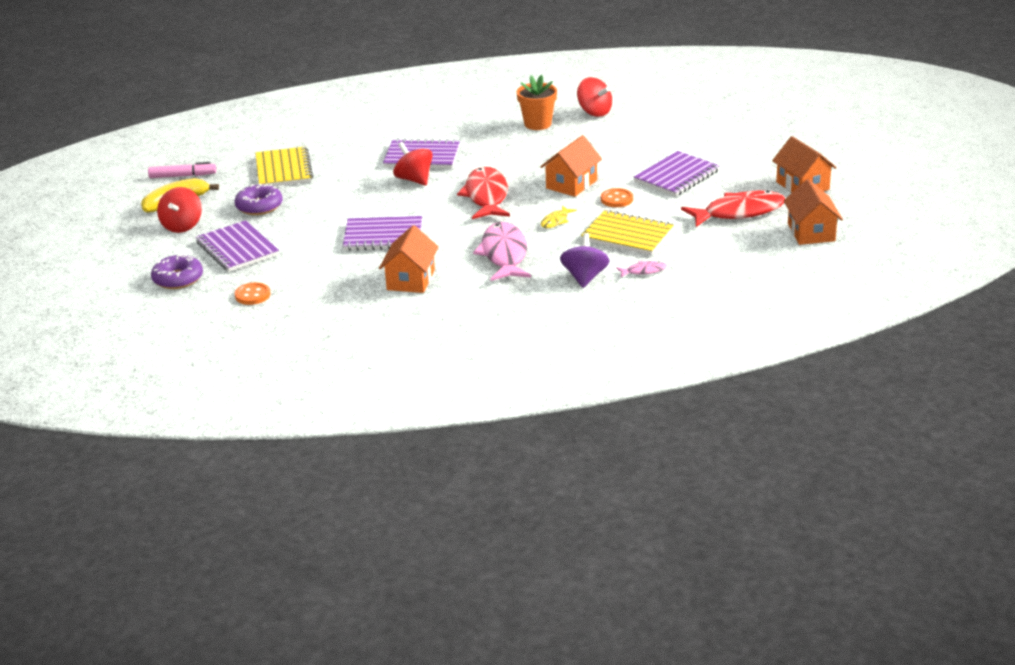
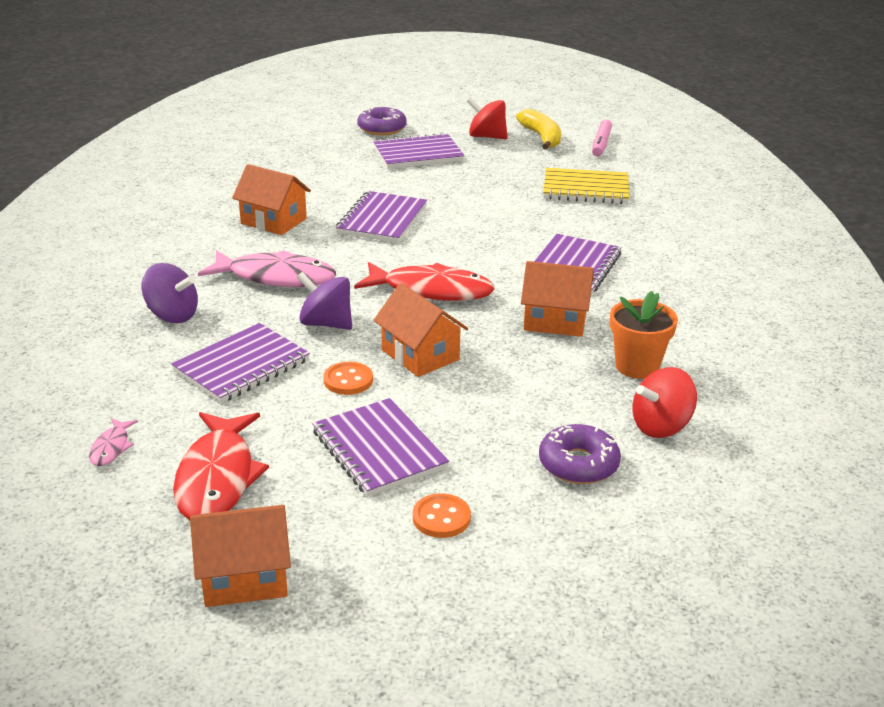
camera: 105 degrees right, 0 degrees up
(252, 295) = (321, 153): orange button -> orange button (441, 518)
(259, 206) = (503, 170): purple donut -> purple donut (578, 464)
(414, 180) = (510, 254): red spinning top -> none
(556, 221) = (326, 323): yellow fish -> purple spinning top
(627, 235) = (242, 366): yellow notebook -> purple notebook
(644, 271) = (143, 357): pink fish -> pink fish (111, 448)
(811, 232) = (91, 532): orange house -> orange house (555, 321)

